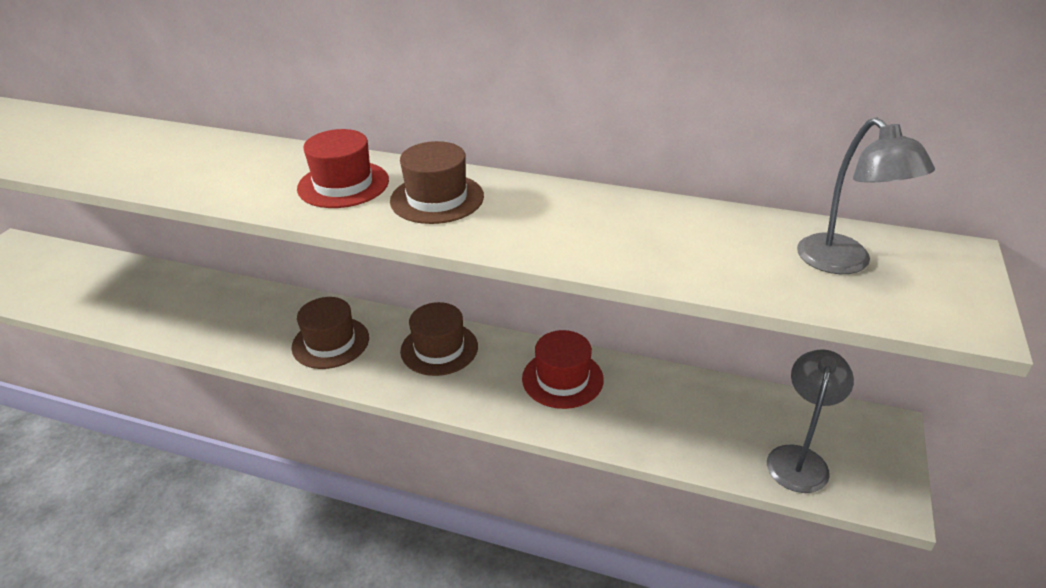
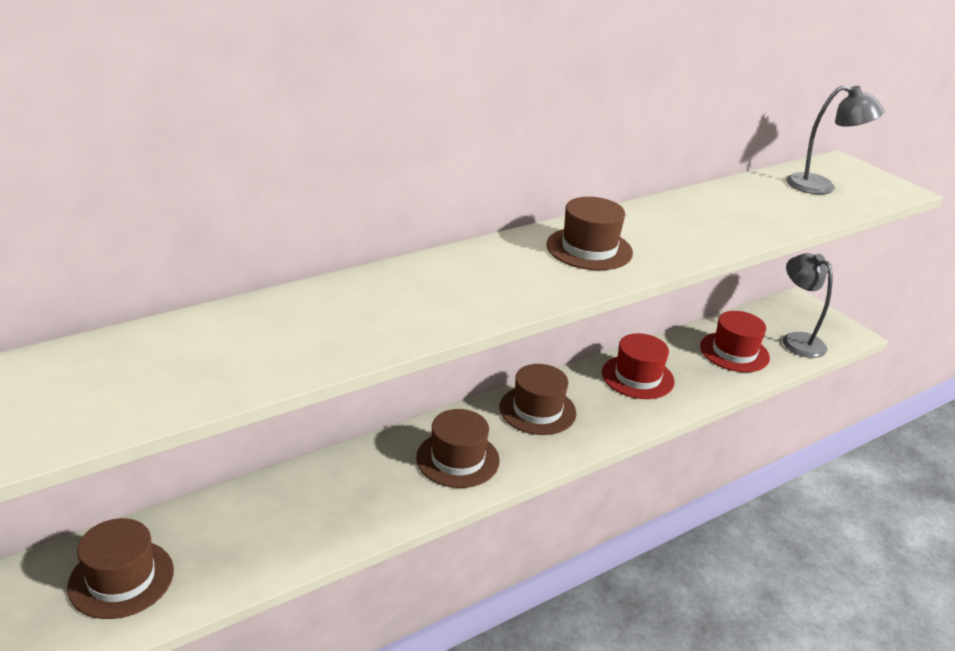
camera: 55 degrees left, 5 degrees down
(97, 286) = (121, 578): none -> brown hat
(343, 184) = (510, 271): red hat -> red hat (734, 352)

